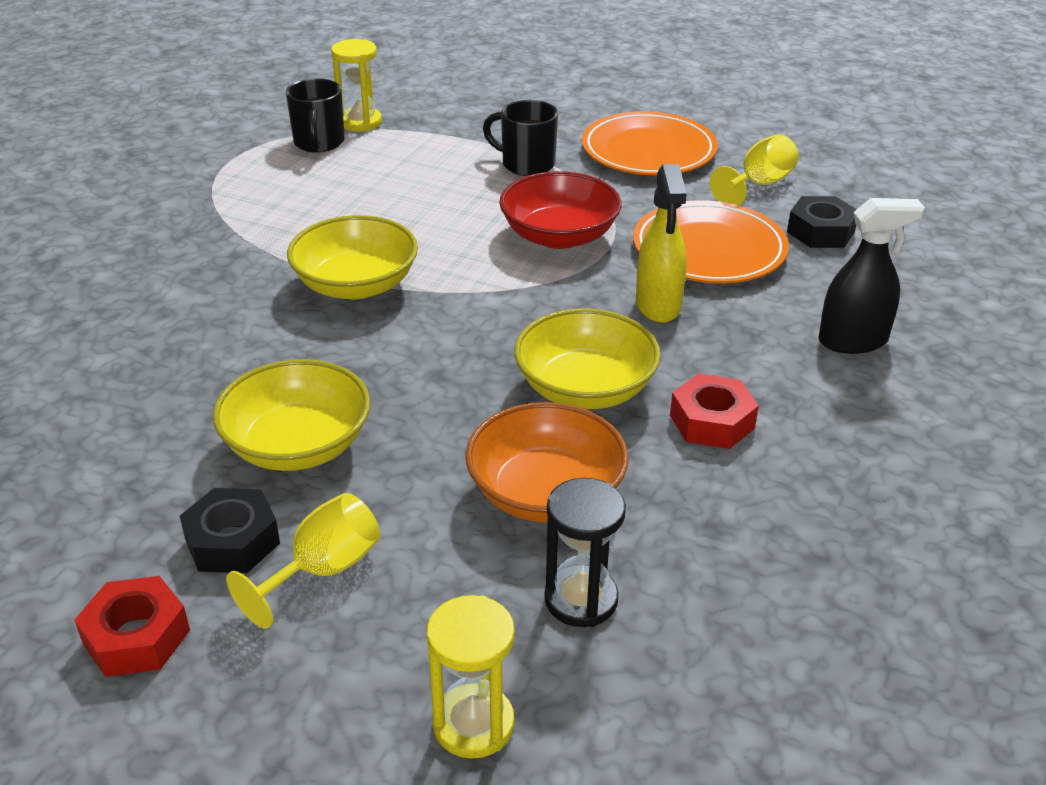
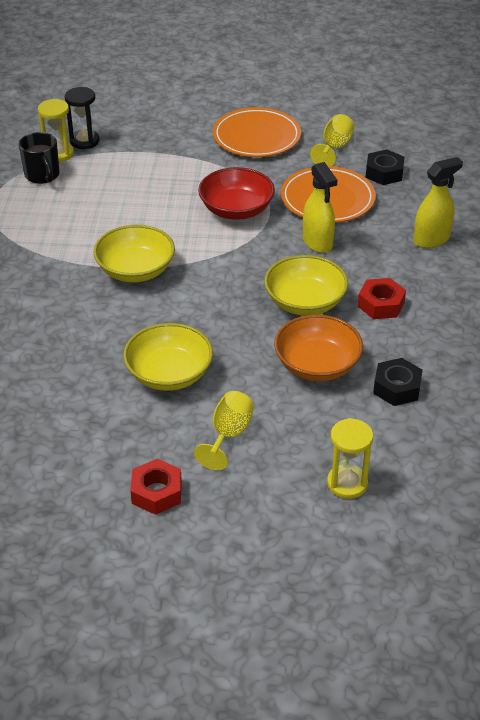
camera: 20 degrees left, 5 degrees up
(232, 541) = (171, 433): black nut -> black nut (397, 388)
(526, 164) = (187, 163): black mug -> none
(581, 599) = (364, 413): black hourglass -> black hourglass (84, 141)
(853, 341) = (431, 239): black spray bottle -> yellow spray bottle

